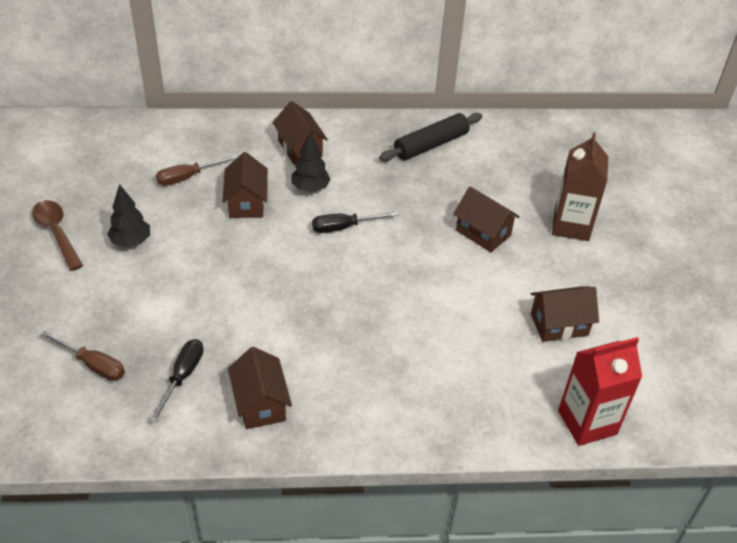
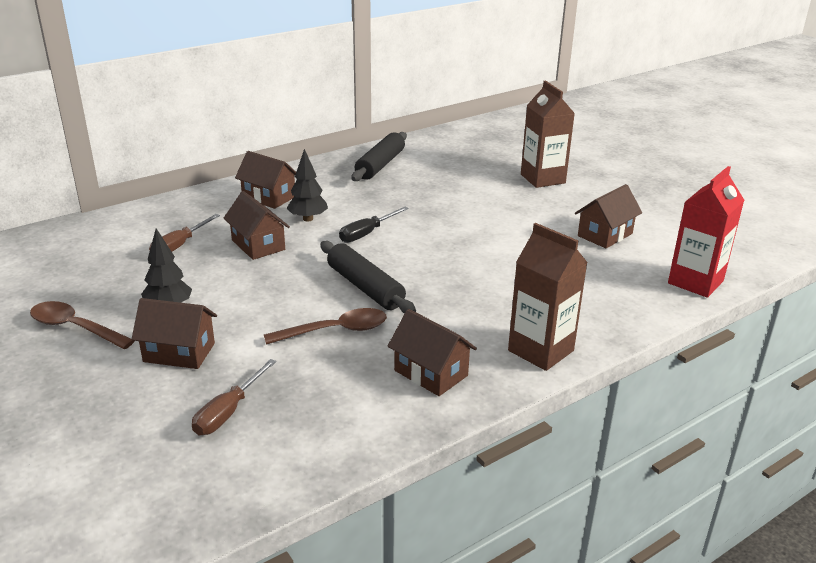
camera: 30 degrees left, 15 degrees down
(93, 365) = (228, 412): brown screwdriver -> brown screwdriver turned 120 degrees clockwise
(182, 376) = (333, 384): black screwdriver -> none
(228, 324) = (335, 331): none -> brown spoon
(289, 289) = (365, 287): none -> black rolling pin
(367, 426) = (540, 350): none -> brown carton
(483, 233) = (484, 202): brown house -> brown house (179, 352)

